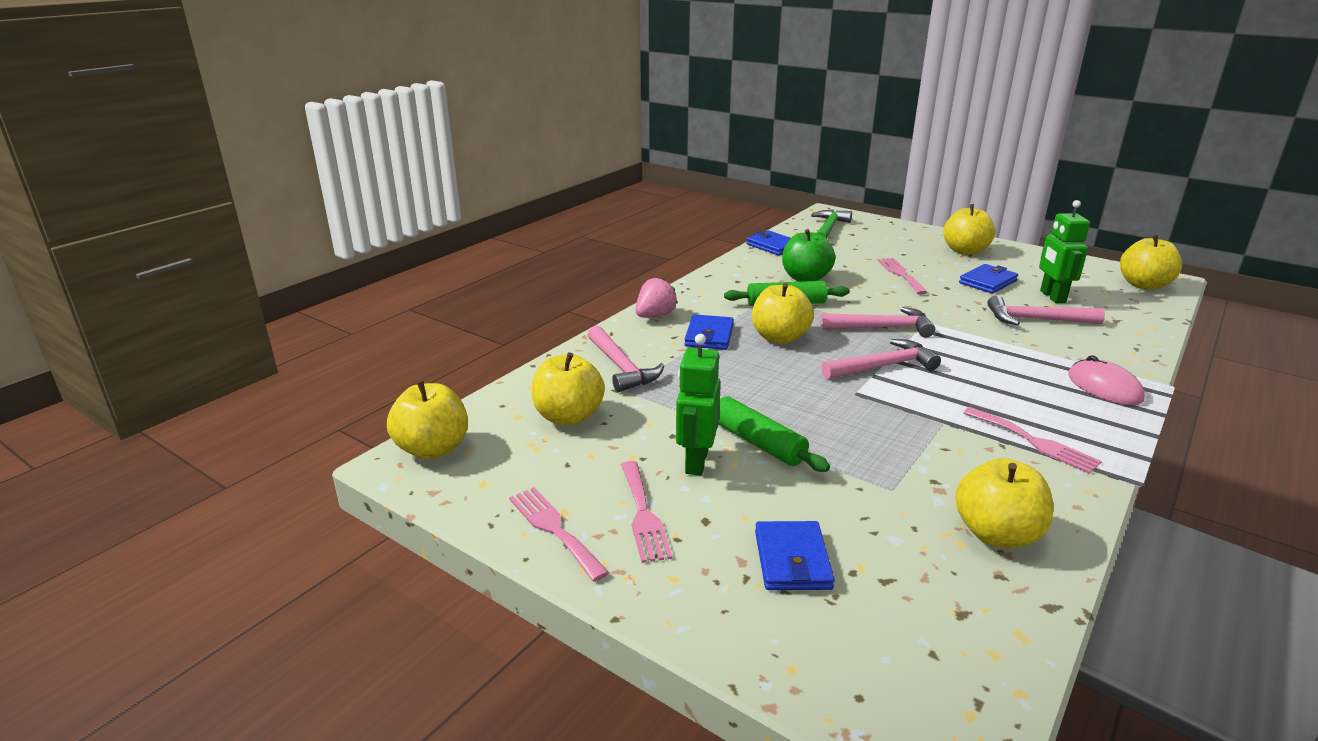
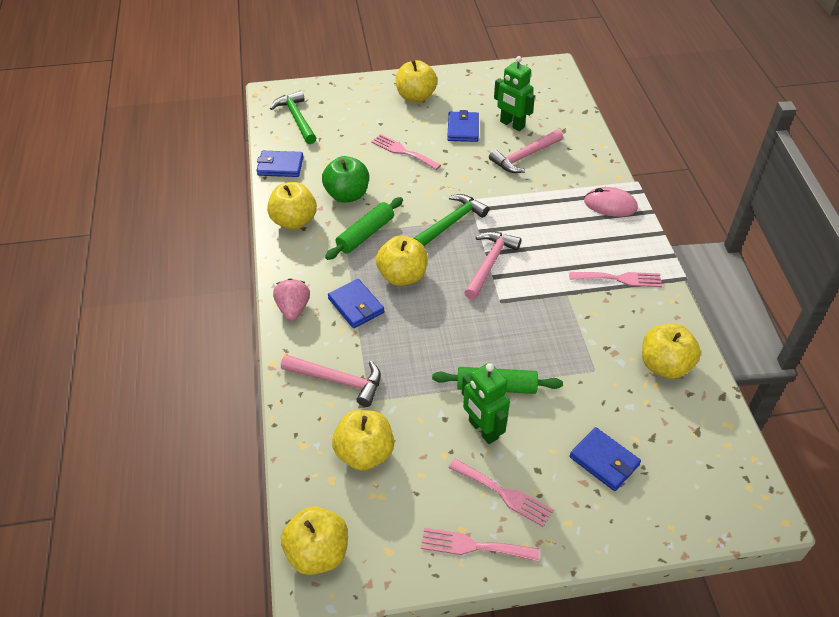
camera: 45 degrees left, 20 degrees up
(881, 328) = (451, 223): pink hammer -> green hammer
(1144, 285) = (547, 81): yellow apple -> yellow apple (294, 221)

